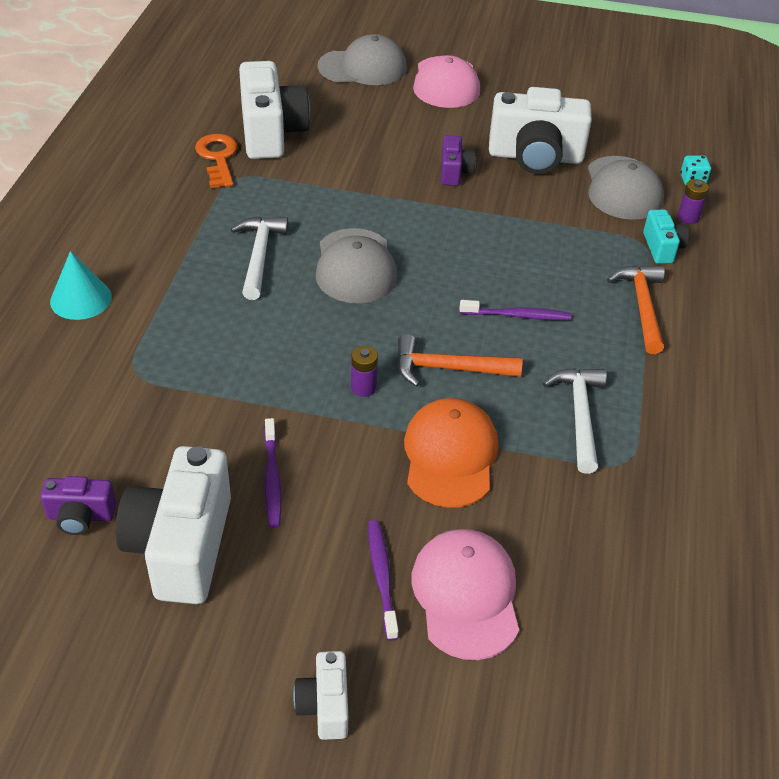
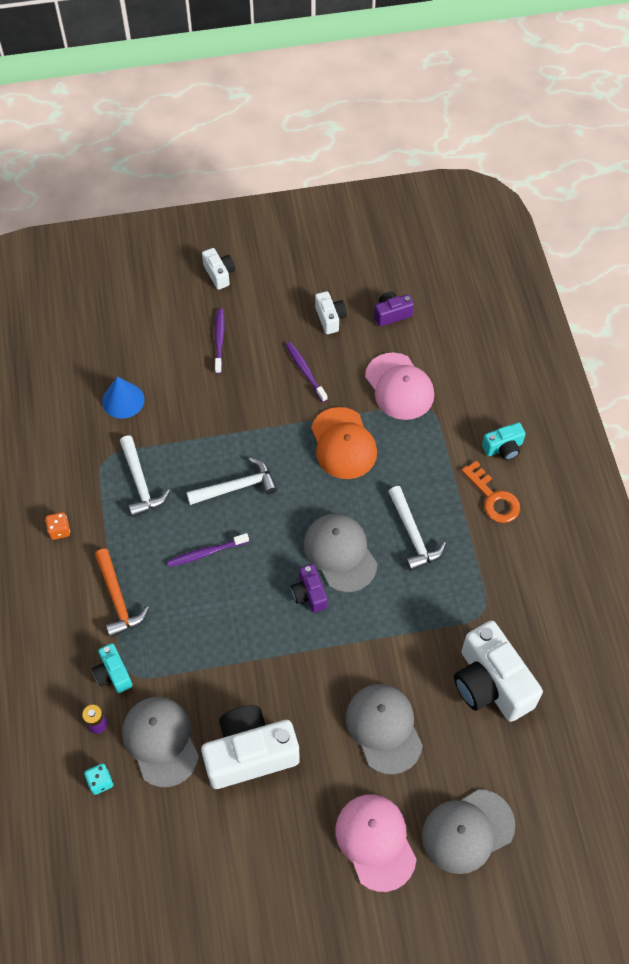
camera: 160 degrees right, 15 degrees up
(81, 299) = (503, 448): turquoise cone -> turquoise camera
(181, 546) = (330, 318): white camera -> white camera, size x0.50
(218, 158) = (512, 630): orange key -> orange key (493, 498)
(363, 387) = (284, 451): purple battery -> none
(382, 577) = (219, 340): purple toothbrush -> purple toothbrush turned 150 degrees counterclockwise
(395, 136) = (384, 728): none -> grey cap
(448, 368) = (237, 487): orange hammer -> white hammer
(450, 455) = (211, 424): orange cap -> orange cap (343, 443)
(454, 172) = (312, 699): purple camera -> purple camera (309, 594)
(466, 595) = (172, 346): pink cap -> pink cap (399, 386)
(575, 536) = (123, 400): none -> blue cone
(706, 397) = (59, 530): none -> orange dice

